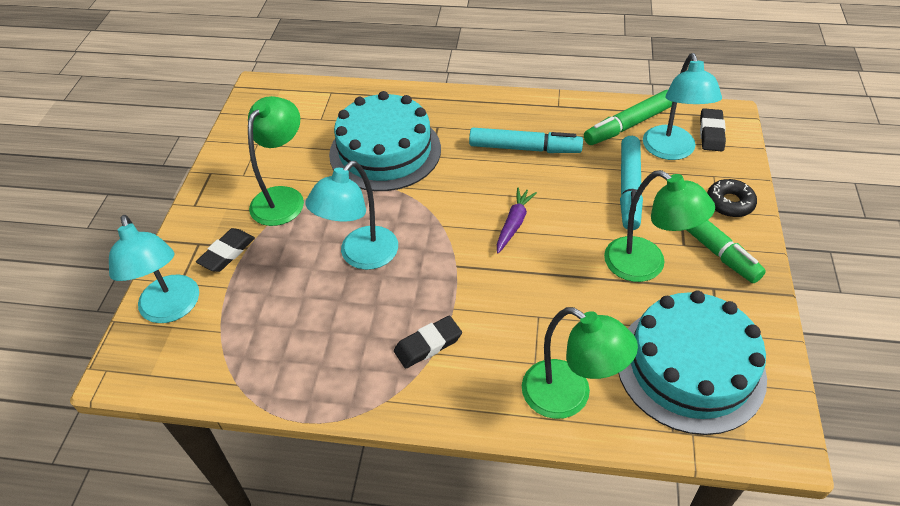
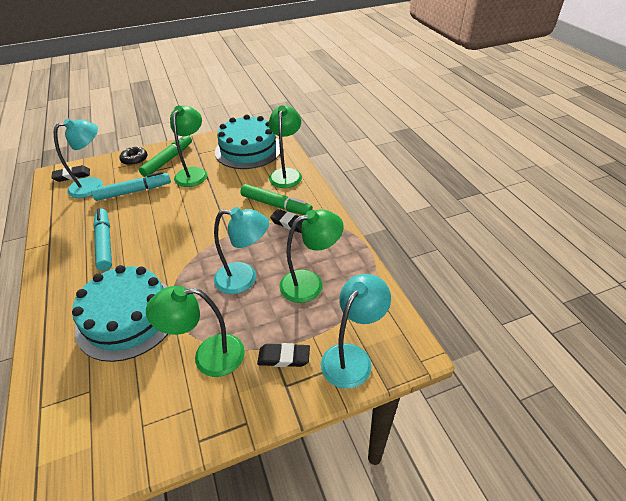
camera: 120 degrees left, 5 degrees down
(298, 318) = (310, 283): none -> green lamp
(514, 224) = (182, 224): purple carrot -> none
(629, 125) = (69, 206): green marker -> green marker (276, 205)

